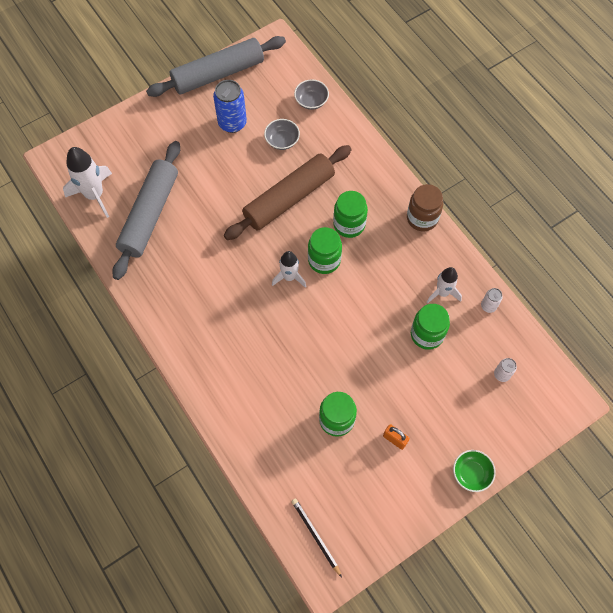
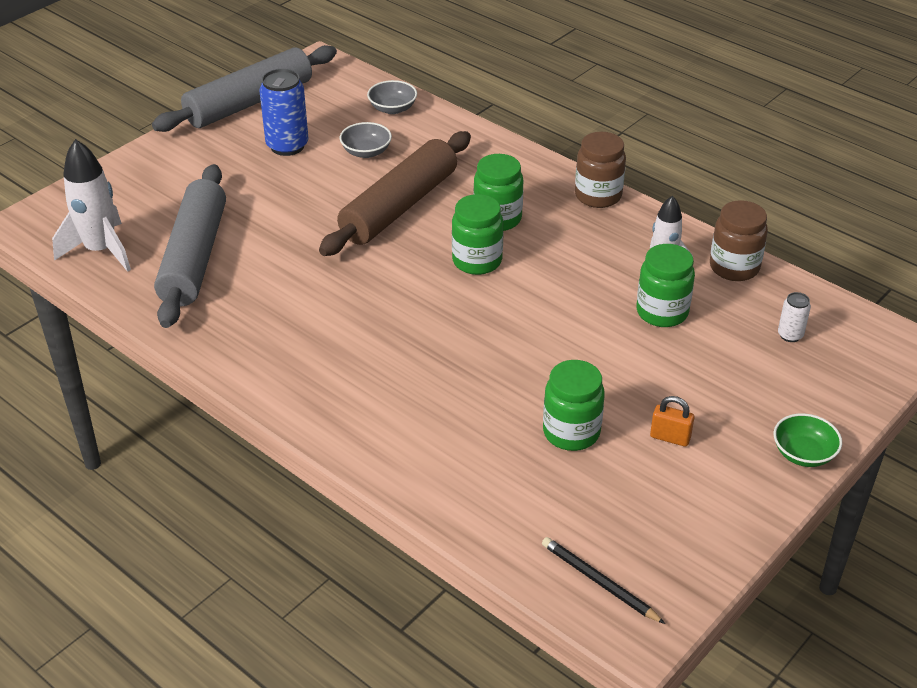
camera: 15 degrees left, 25 degrees down
(289, 277) = (432, 287): white rocket -> none
(488, 306) = (734, 267): white can -> brown jar

